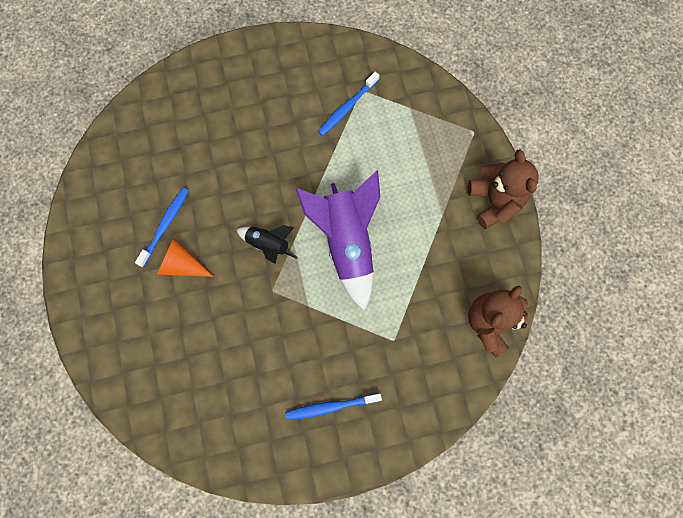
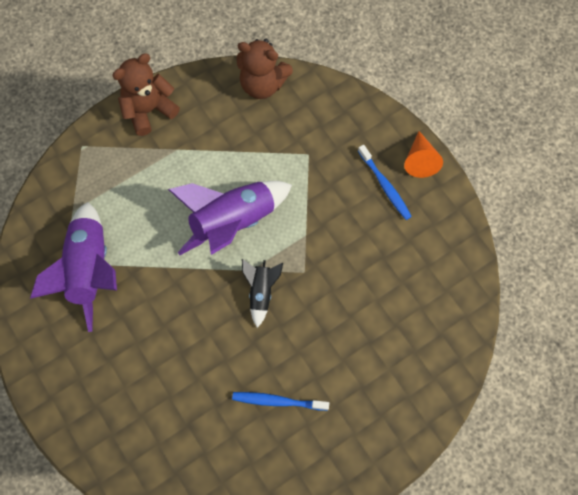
camera: 110 degrees left, 5 degrees down
(182, 264) = (311, 367): orange cone -> orange cone (420, 160)
(347, 107) = (90, 270): blue toothbrush -> purple rocket

